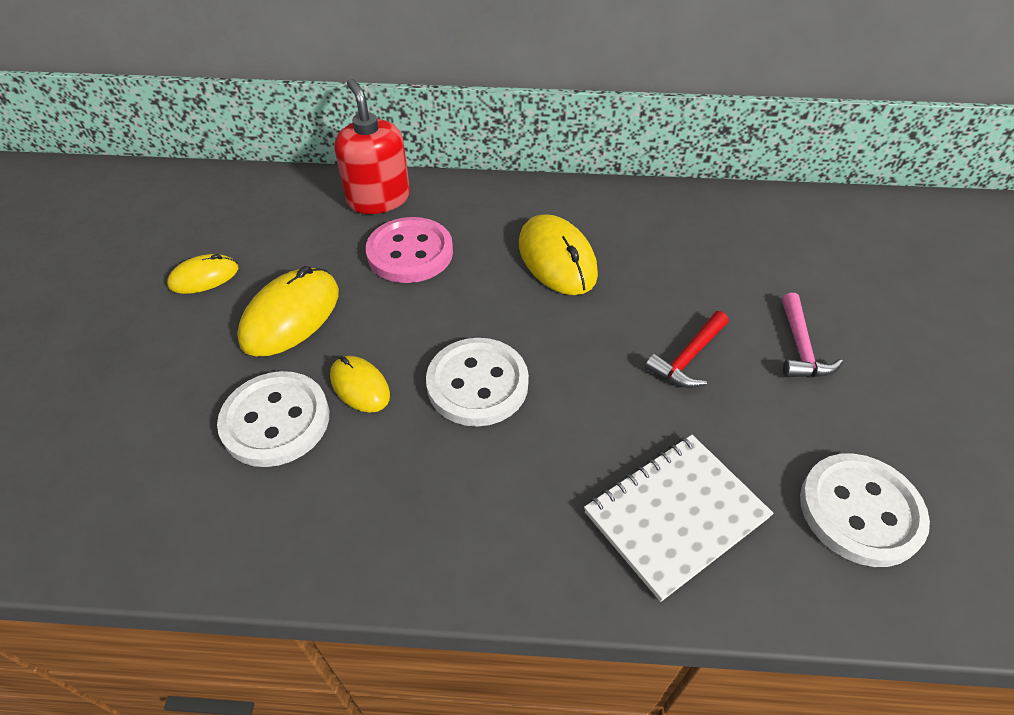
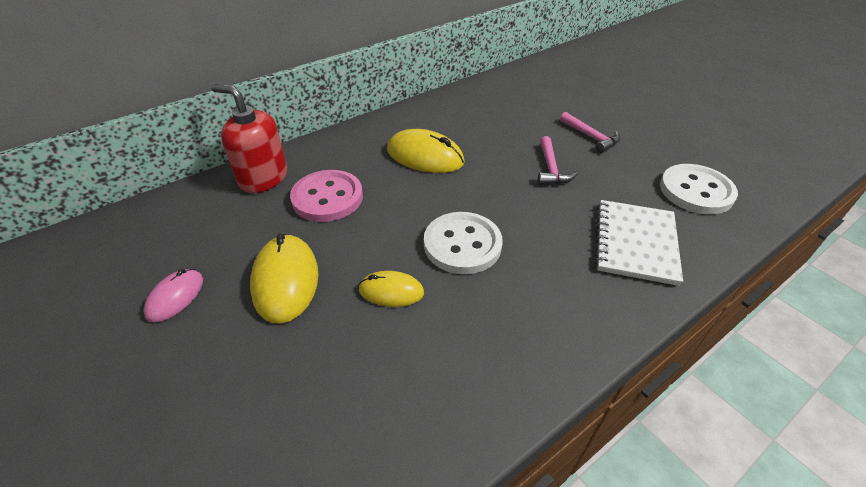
camera: 40 degrees left, 5 degrees down
(204, 277) = (175, 297): yellow mouse -> pink mouse
(276, 421) = (358, 349): white button -> none
(688, 358) = (551, 168): red hammer -> pink hammer

